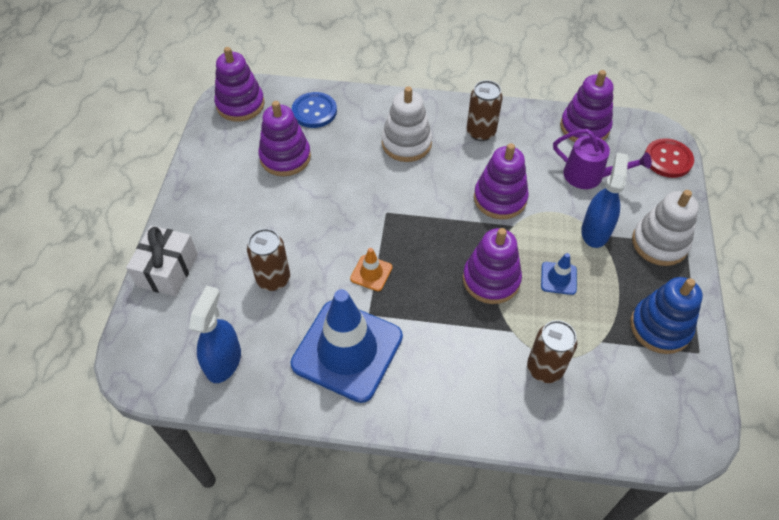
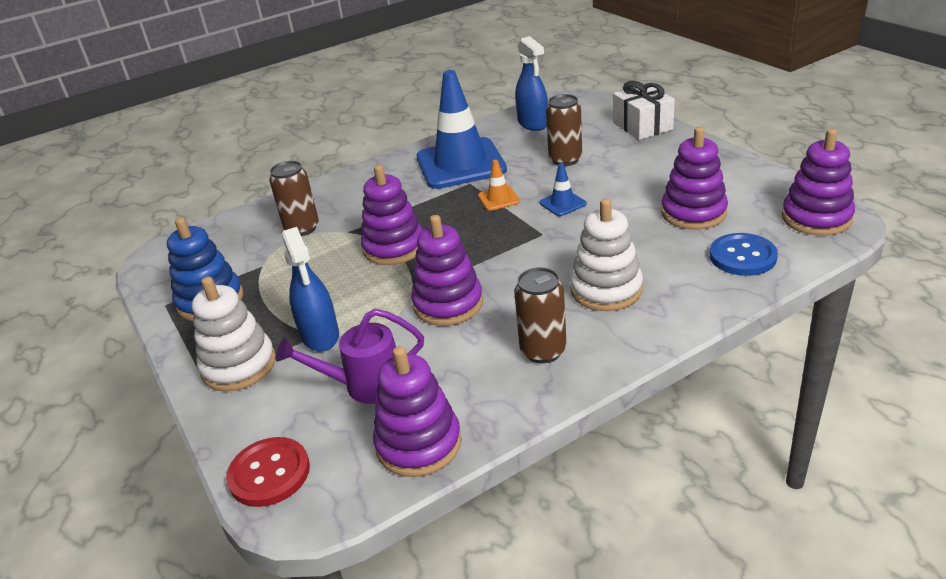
camera: 145 degrees right, 20 degrees down
(558, 278) = (332, 281): blue traffic cone -> blue traffic cone (562, 203)

